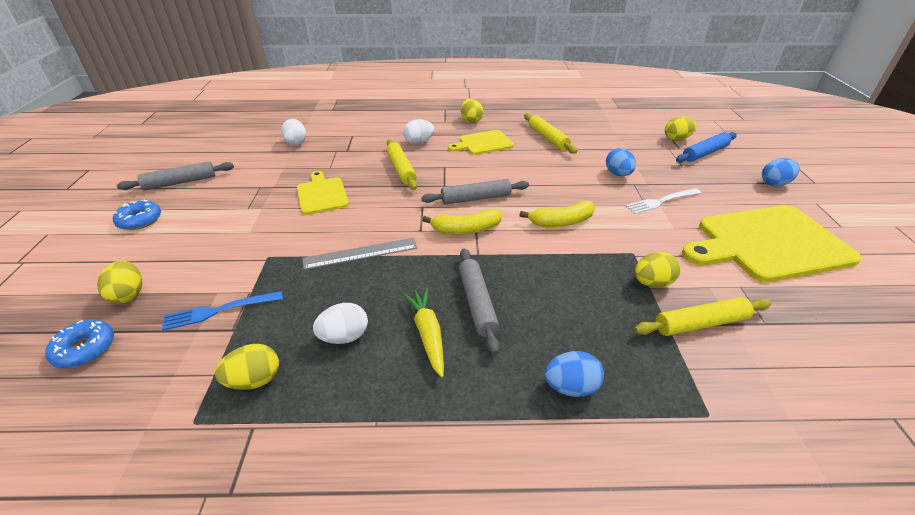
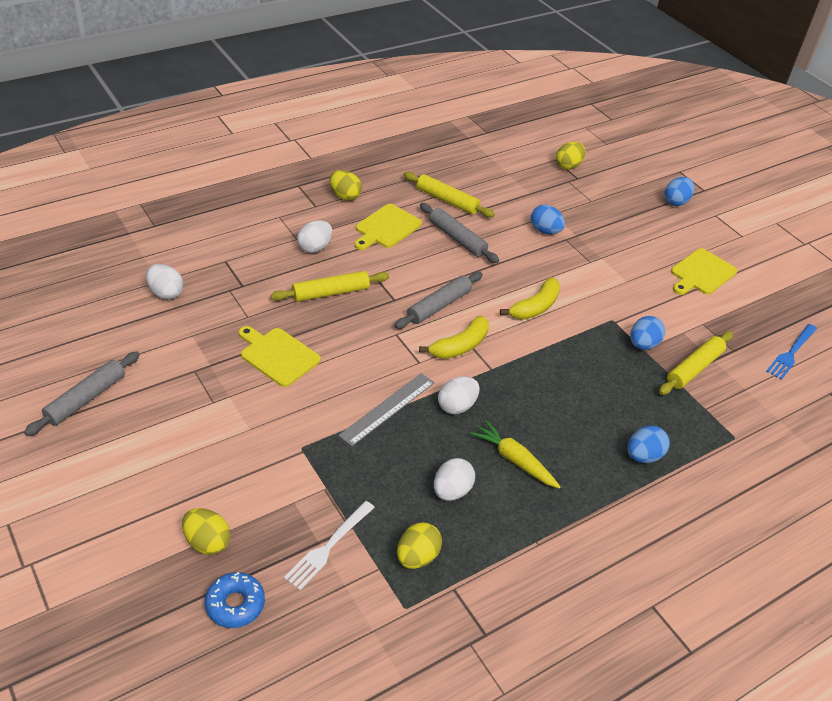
camera: 35 degrees left, 5 degrees up
(140, 220) = (104, 463): blue donut -> none
(218, 311) = (317, 518): blue fork -> blue fork (791, 353)
(401, 169) = (330, 293): yellow rolling pin -> yellow rolling pin turned 60 degrees counterclockwise
(419, 271) = (457, 406): none -> white egg
(477, 303) = (529, 416): grey rolling pin -> grey rolling pin (457, 238)
(652, 283) = (643, 344): yellow egg -> blue egg
(661, 201) = (600, 254): white fork -> white fork (328, 547)
(705, 153) = (603, 179): blue rolling pin -> none
(768, 244) = (701, 273): yellow cutting board -> yellow cutting board, size x0.53

